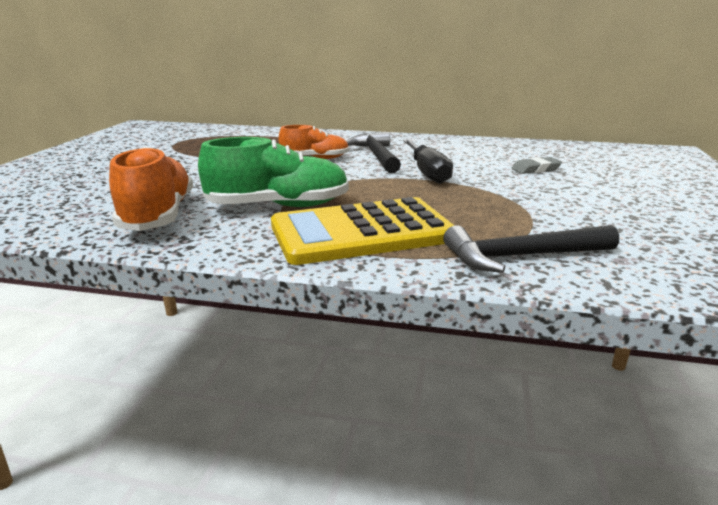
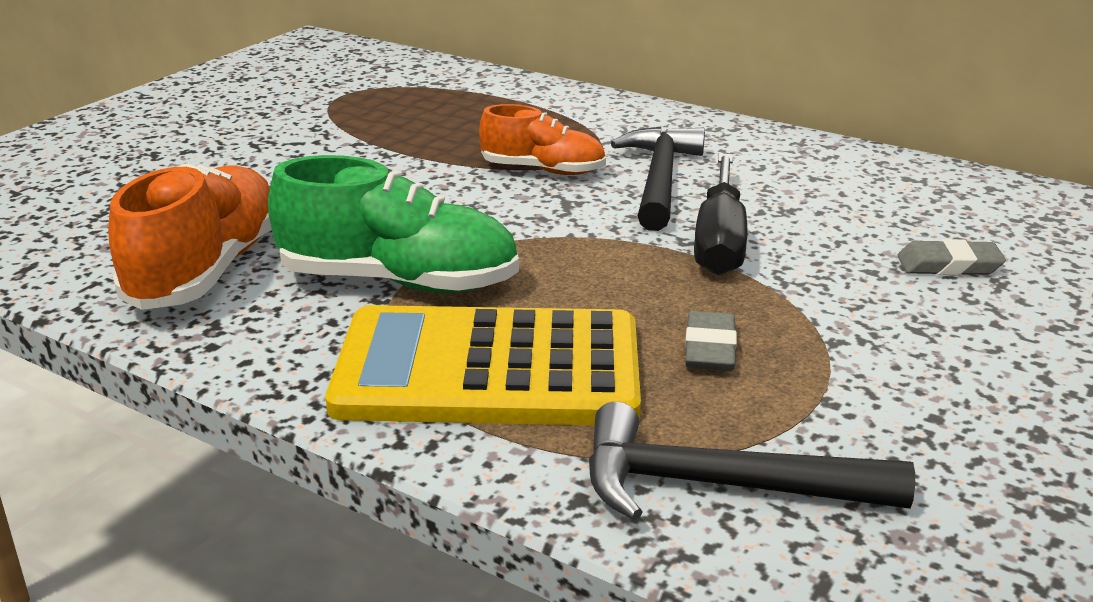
camera: 20 degrees right, 5 degrees up
(463, 209) = (710, 348): none -> grey eraser

